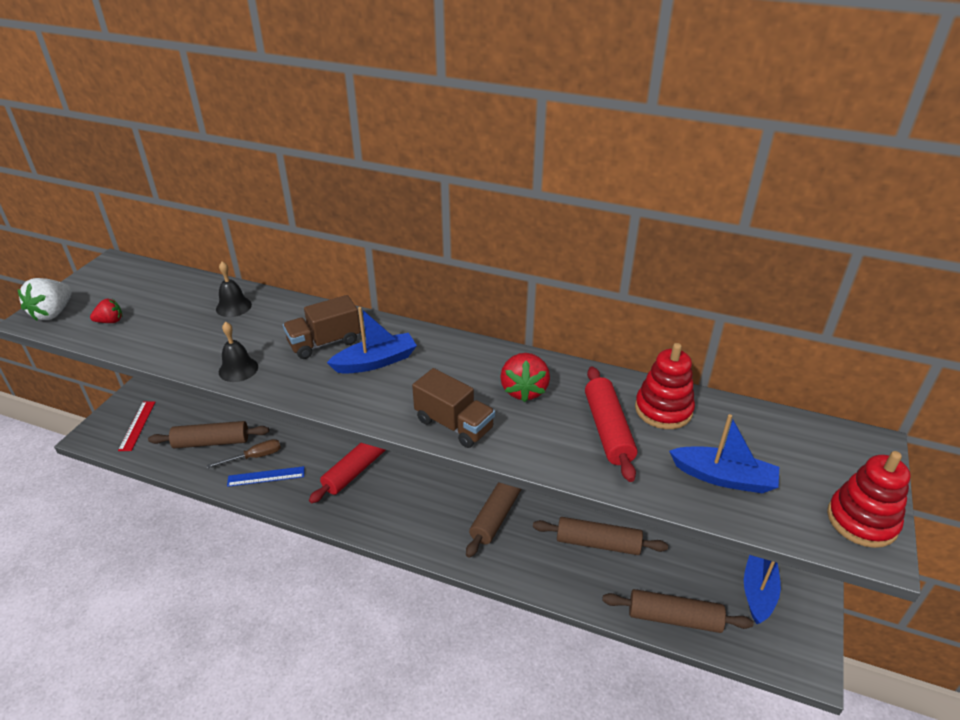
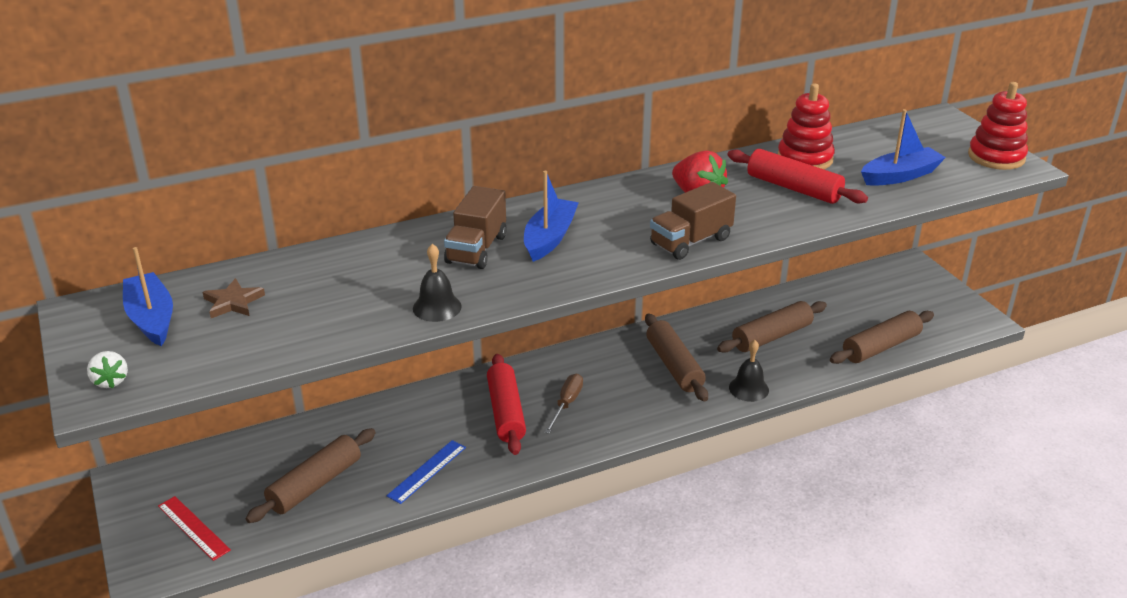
camera: 45 degrees left, 5 degrees down
(53, 313) = (110, 381): white strawberry -> white strawberry, size x0.59
(110, 321) = (205, 349): red strawberry -> none
(167, 300) = (233, 302): none -> brown star
(233, 306) = (323, 270): black bell -> black bell (748, 388)
(254, 457) = (386, 466): brown screwdriver -> brown screwdriver (566, 404)
(454, 424) = (690, 241): brown truck -> brown truck turned 150 degrees clockwise
(758, 590) = (902, 298): blue boat -> blue boat (151, 318)

